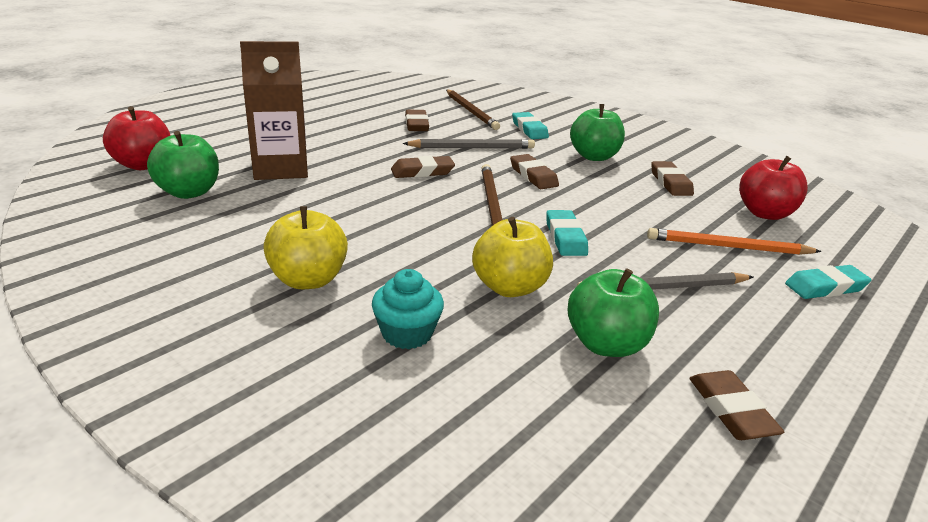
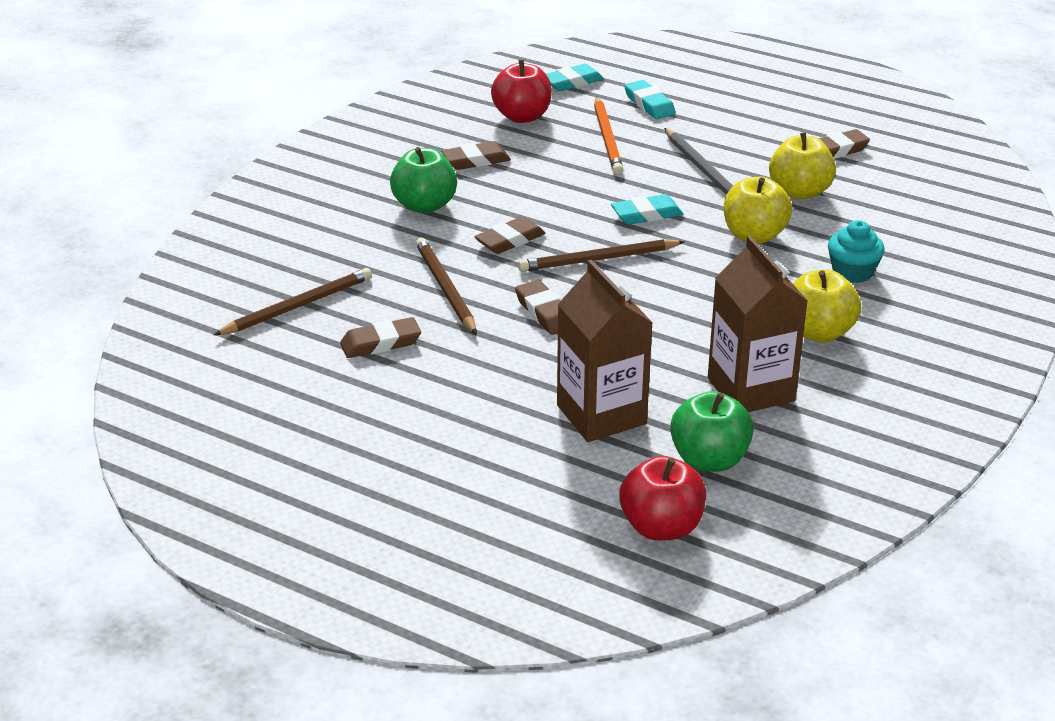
camera: 100 degrees left, 5 degrees up
(254, 226) = (751, 389): none -> brown carton
(472, 148) = (445, 289): grey pencil -> brown pencil
(529, 129) = (351, 254): turquoise eraser -> turquoise eraser (572, 82)
(606, 344) = (799, 192): green apple -> yellow apple

